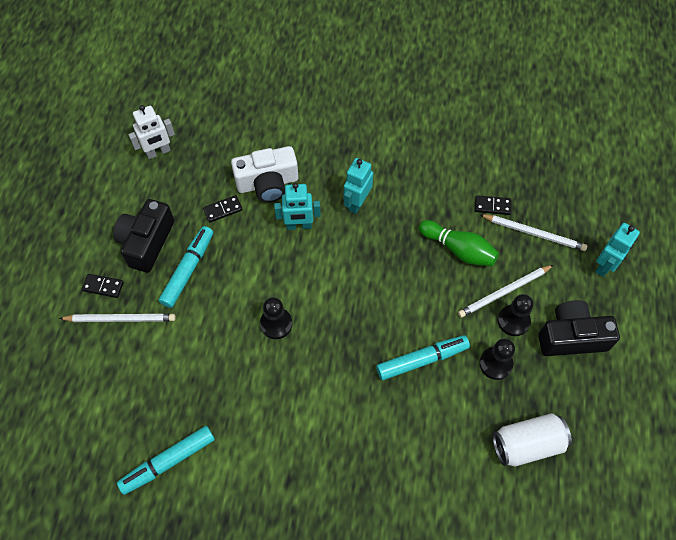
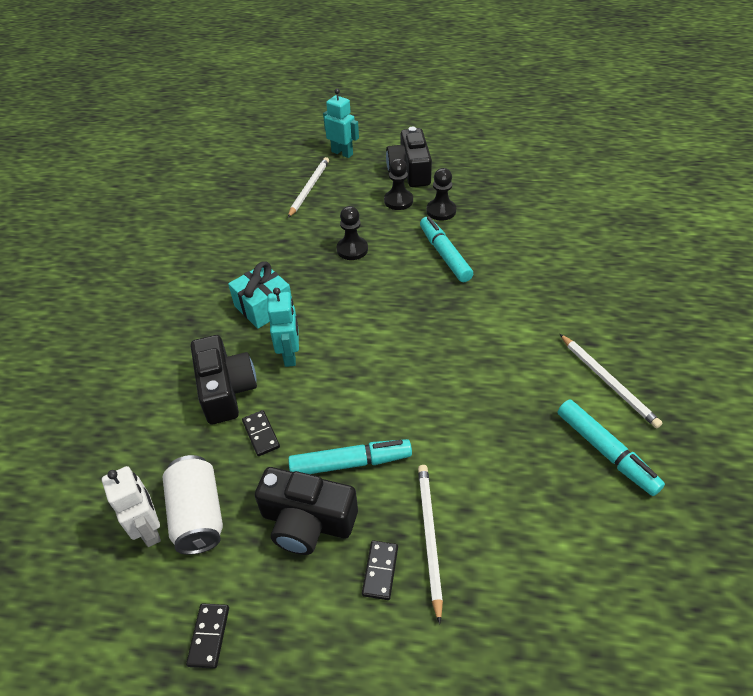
camera: 90 degrees left, 15 degrees down
(188, 270) = (351, 463): turquoise marker -> turquoise marker turned 150 degrees clockwise
(267, 183) = (226, 390): white camera -> black camera
(276, 324) = (419, 366): black pawn -> black pawn (352, 249)
(357, 203) = (264, 307): turquoise robot -> turquoise gift
(458, 249) = (325, 233): green bowling pin -> none
(492, 206) = (277, 212): black domino -> black domino (209, 636)
(504, 292) = (370, 206): white pencil -> white pencil (608, 382)
(527, 444) = (510, 195): white can -> white can (198, 514)

